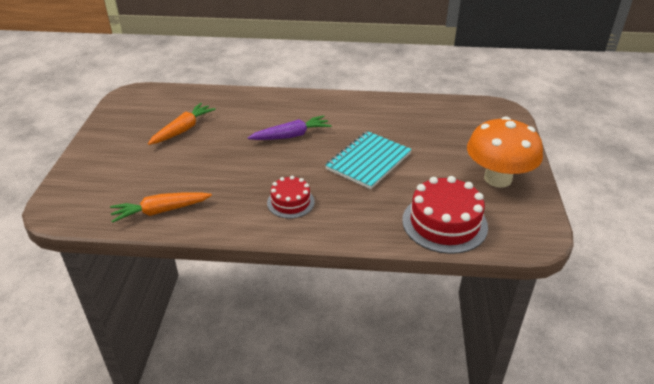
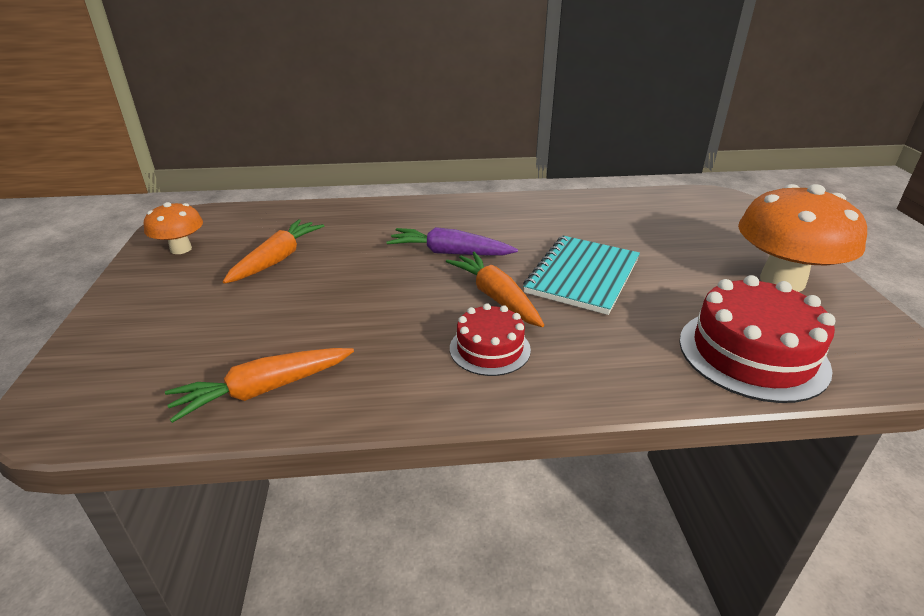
camera: 10 degrees left, 5 degrees down
(127, 116) = (181, 249): none -> orange mushroom
(291, 136) = (450, 253): purple carrot -> purple carrot turned 135 degrees counterclockwise
(307, 170) = (496, 297): none -> orange carrot

